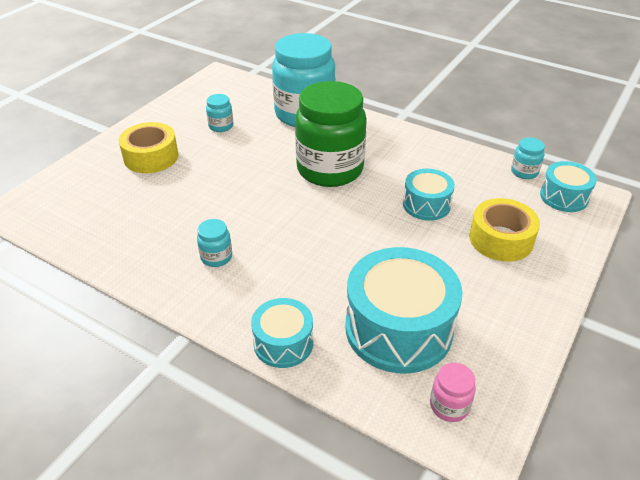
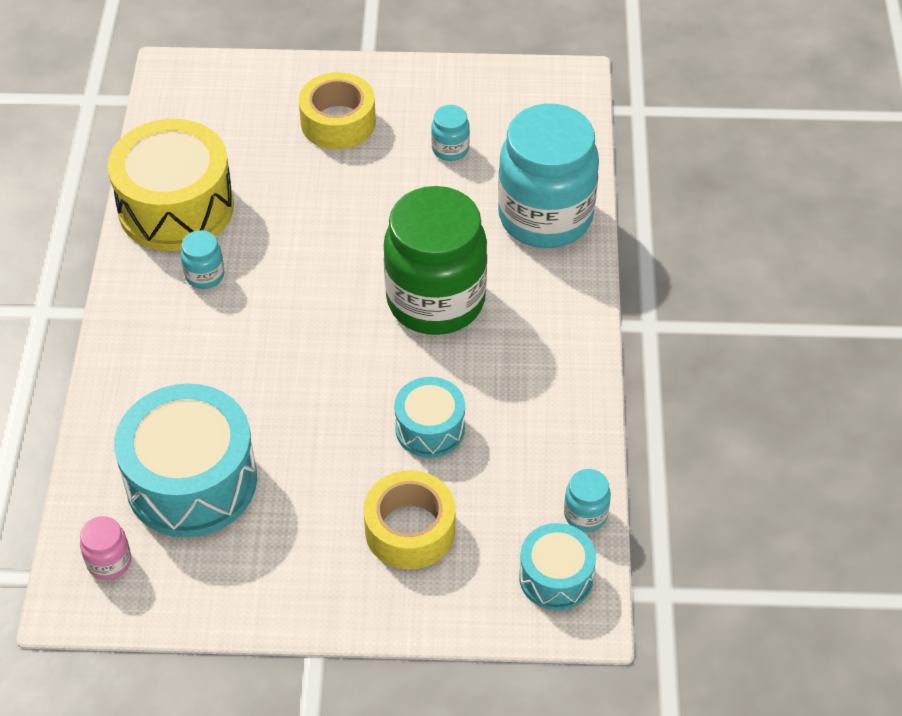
camera: 60 degrees right, 10 degrees up
(140, 250) = (176, 207): none -> yellow drum
(283, 343) = (116, 392): turquoise drum -> none

